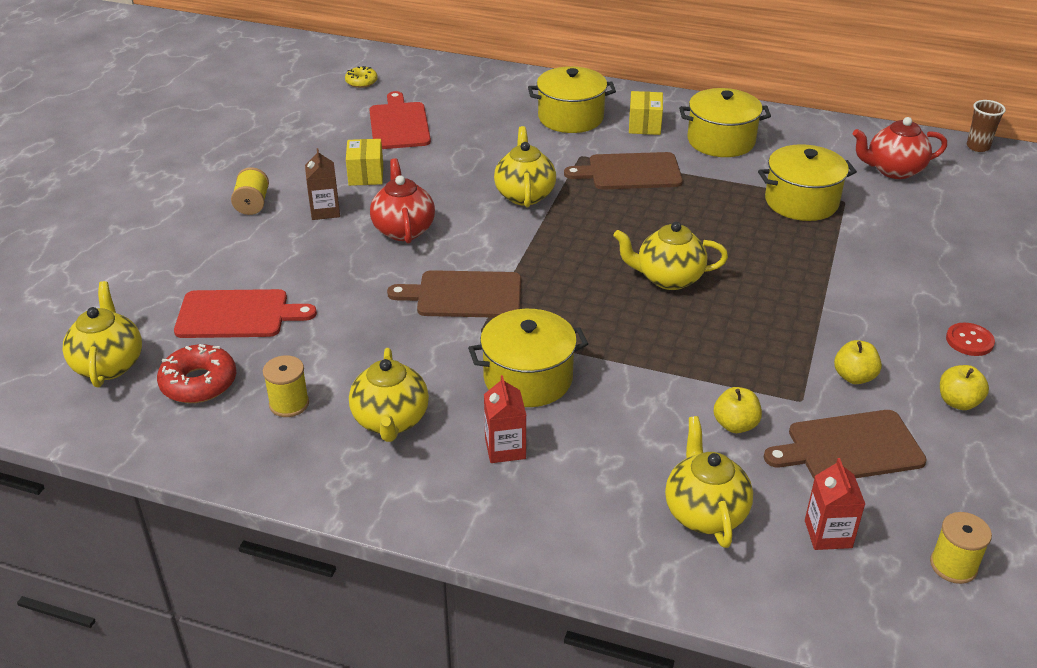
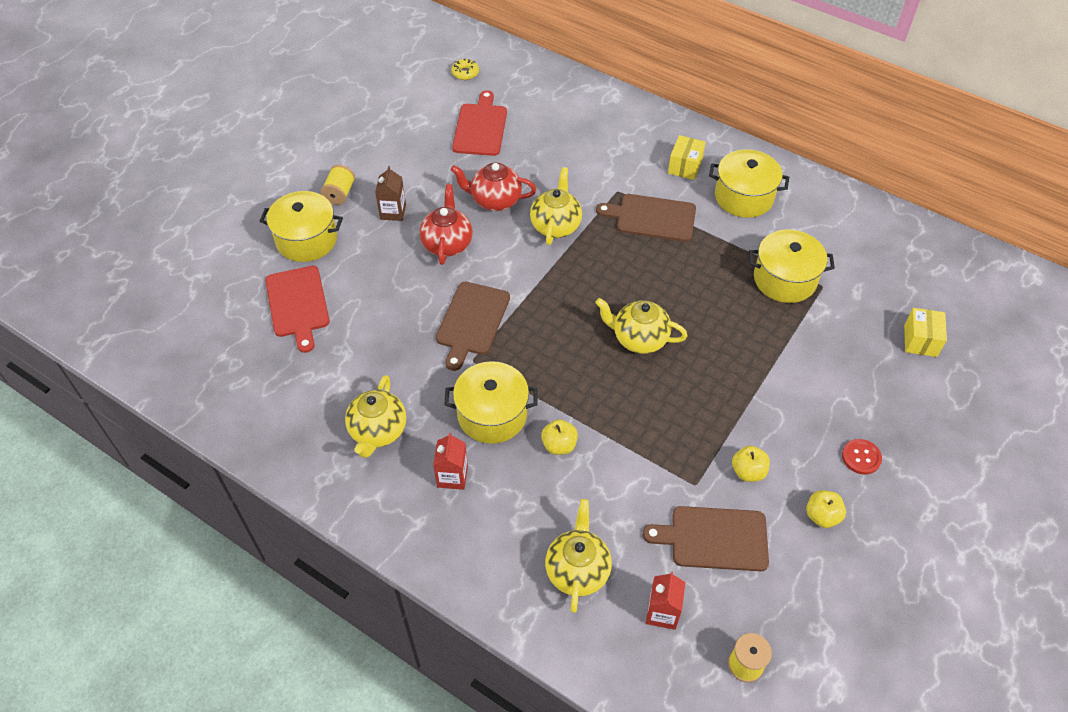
camera: 15 degrees right, 15 degrees up
(109, 364) = (195, 333): yellow teapot -> none
(199, 383) = (253, 364): red donut -> none
(237, 314) = (298, 304): red cutting board -> red cutting board turned 60 degrees clockwise
(289, 404) = (310, 398): yellow spool -> none
(366, 175) = (436, 179): yellow box -> yellow box (920, 340)
(464, 295) = (472, 321): brown cutting board -> brown cutting board turned 90 degrees counterclockwise
(570, 118) = (625, 146): yellow pot -> yellow pot (307, 239)
(735, 425) = (633, 496): yellow apple -> yellow apple (559, 445)
(893, 170) = (882, 260): red teapot -> red teapot (495, 200)
(978, 147) = (972, 247): brown cup -> none

